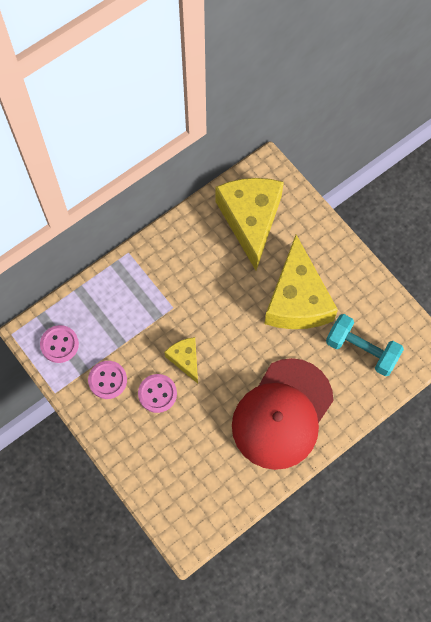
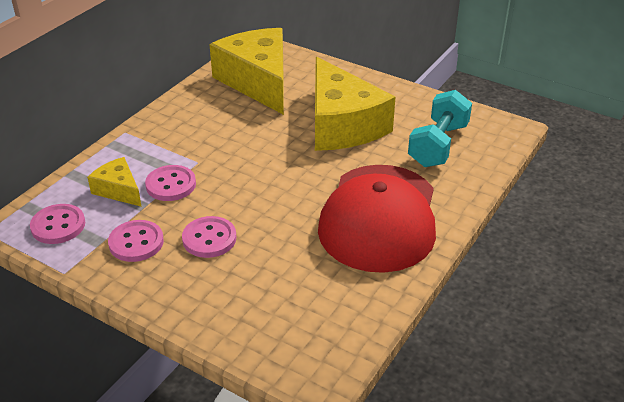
camera: 20 degrees left, 30 degrees down
(146, 327) = (171, 185): none -> pink button
(185, 359) = (232, 200): yellow cheese -> yellow cheese (118, 190)
(361, 350) = (438, 145): turquoise dumbbell -> turquoise dumbbell turned 75 degrees counterclockwise

